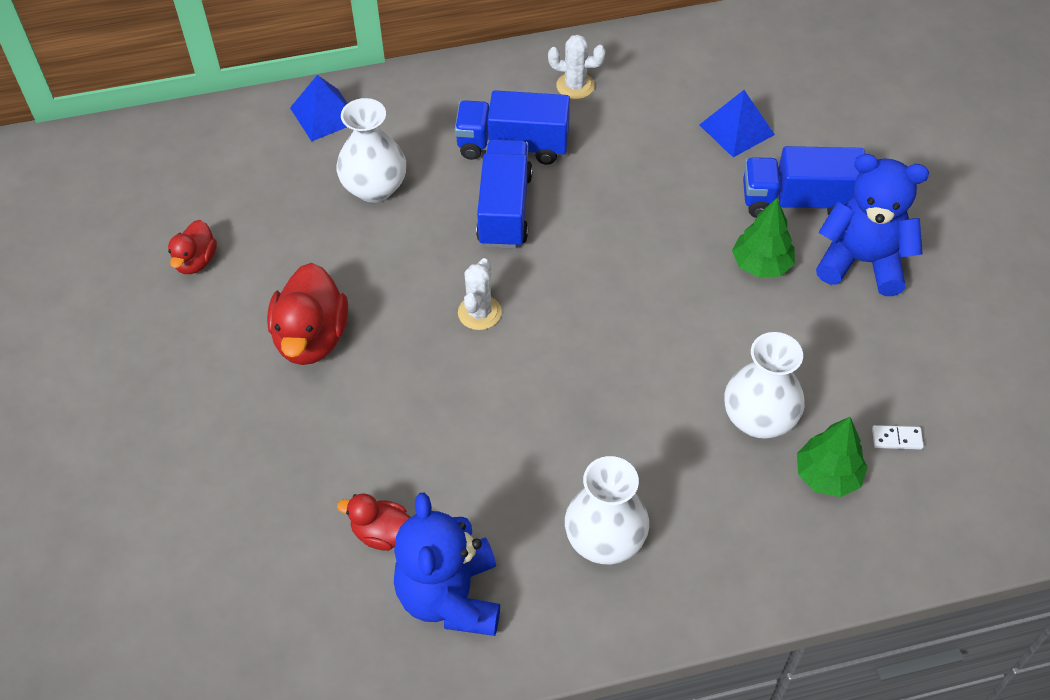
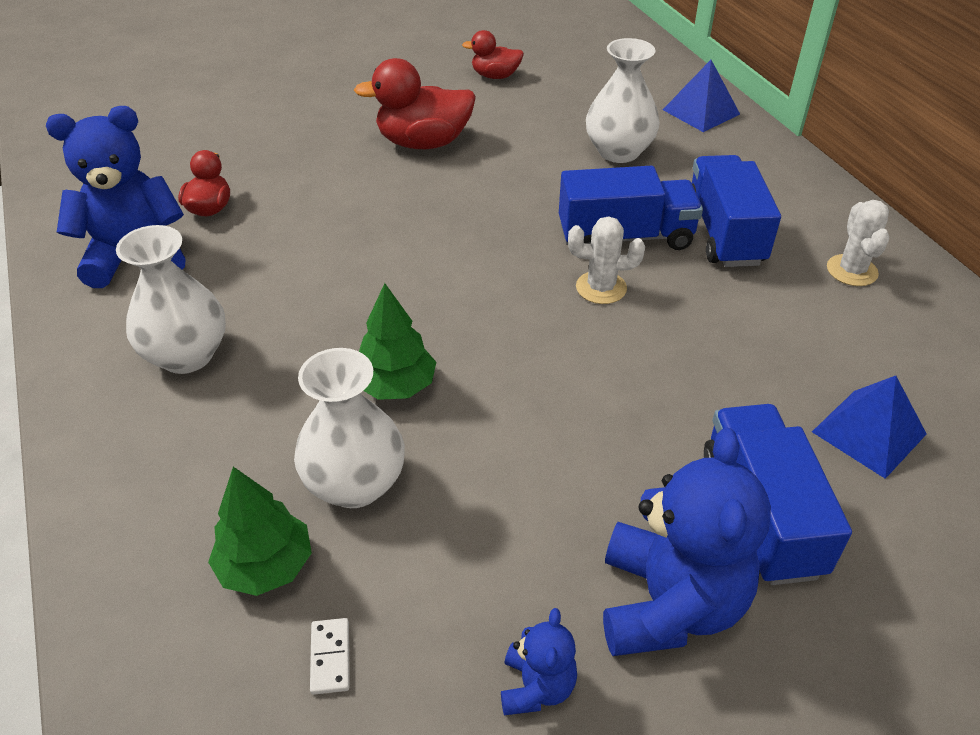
camera: 80 degrees right, 10 degrees down
(479, 313) = (476, 236): white cactus -> white cactus (601, 288)
(761, 264) = (620, 474): green tree -> green tree (396, 386)
(915, 335) = (536, 687): none -> blue teddy bear

